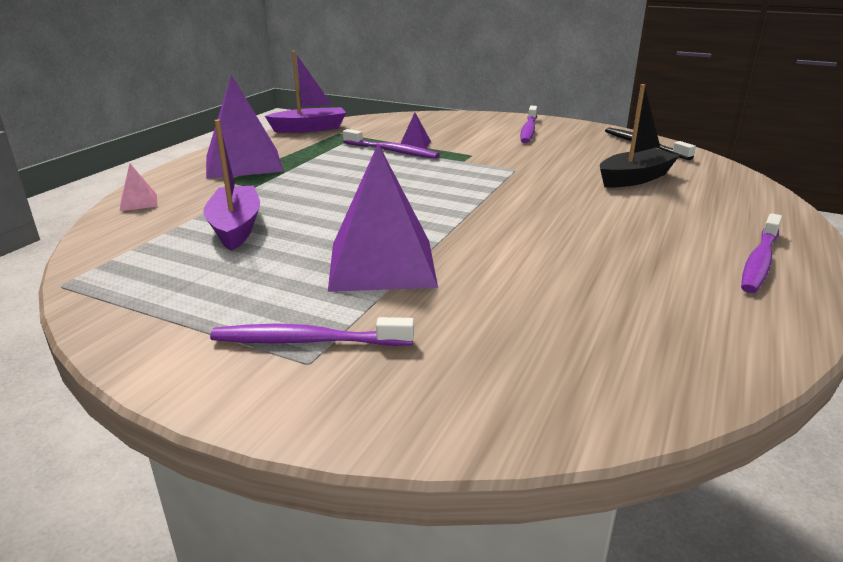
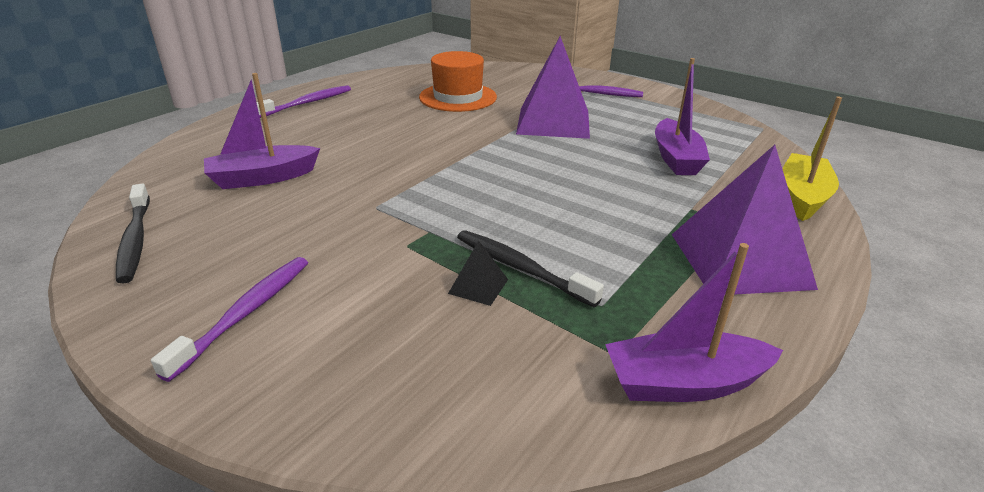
camera: 170 degrees left, 5 degrees up
(138, 202) = (802, 197): pink pyramid -> yellow boat
(392, 151) = (520, 268): purple toothbrush -> black toothbrush
(415, 144) = (478, 286): purple pyramid -> black pyramid
(554, 299) = (458, 97): none -> orange hat
(634, 178) = (263, 178): black boat -> purple boat

